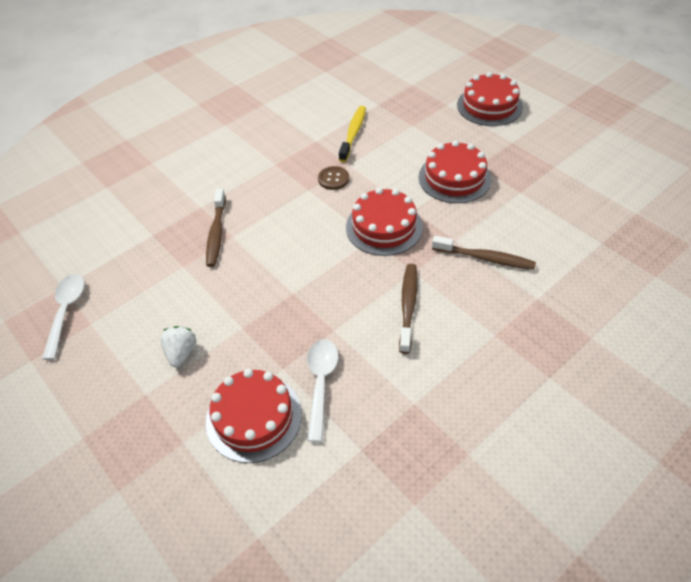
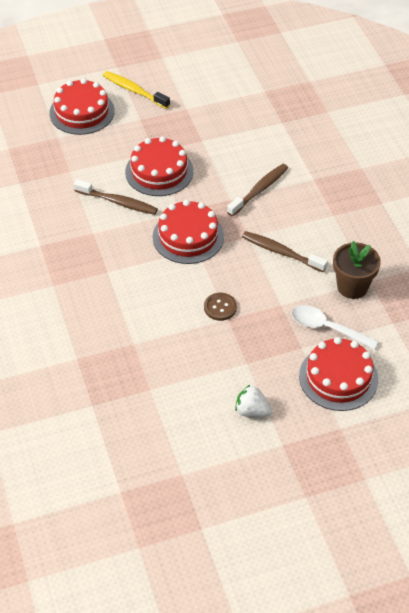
camera: 70 degrees left, 0 degrees up
(66, 311) = (156, 492): white spoon -> none
(216, 233) = (122, 354): brown toothbrush -> brown toothbrush (118, 202)
(333, 179) = (105, 249): brown button -> brown button (220, 307)
(353, 133) = (50, 215): yellow toothbrush -> yellow toothbrush (134, 90)
(395, 388) = (352, 287): none -> brown flower pot

